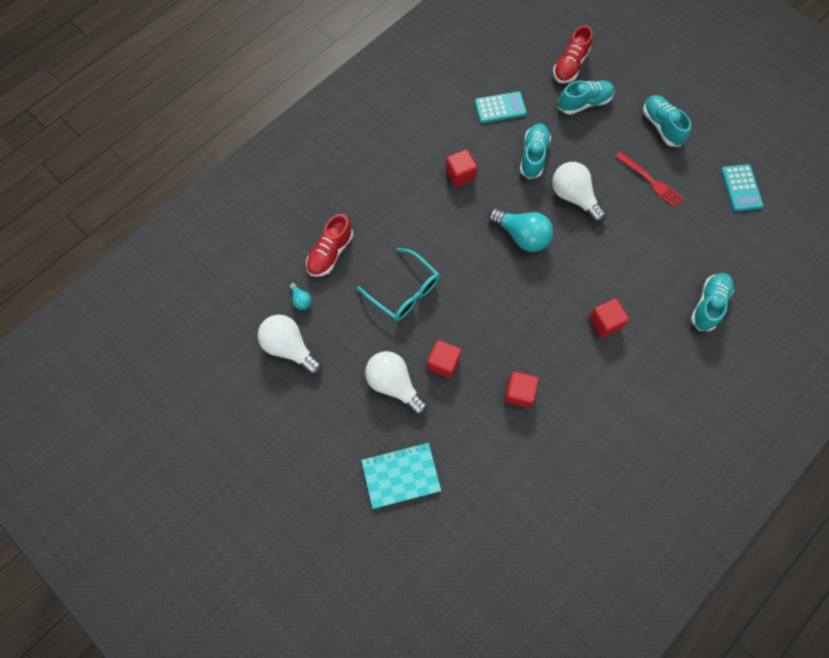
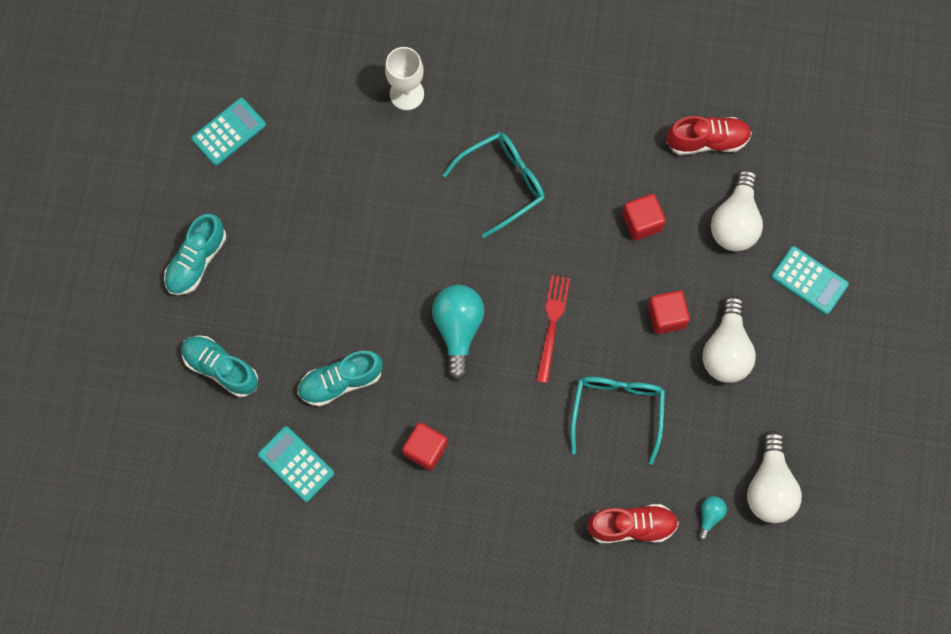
camera: 125 degrees left, 5 degrees up
(401, 475) = (809, 280): turquoise notebook -> turquoise calculator
(570, 66) = (172, 419): red shoe -> red shoe (707, 140)
(573, 197) = (366, 303): white light bulb -> white light bulb (735, 221)
(605, 322) = (501, 183): red cube -> turquoise glasses
(650, 181) = (285, 232): red fork -> red fork (552, 324)
(708, 305) = (406, 94): turquoise shoe -> white goblet

